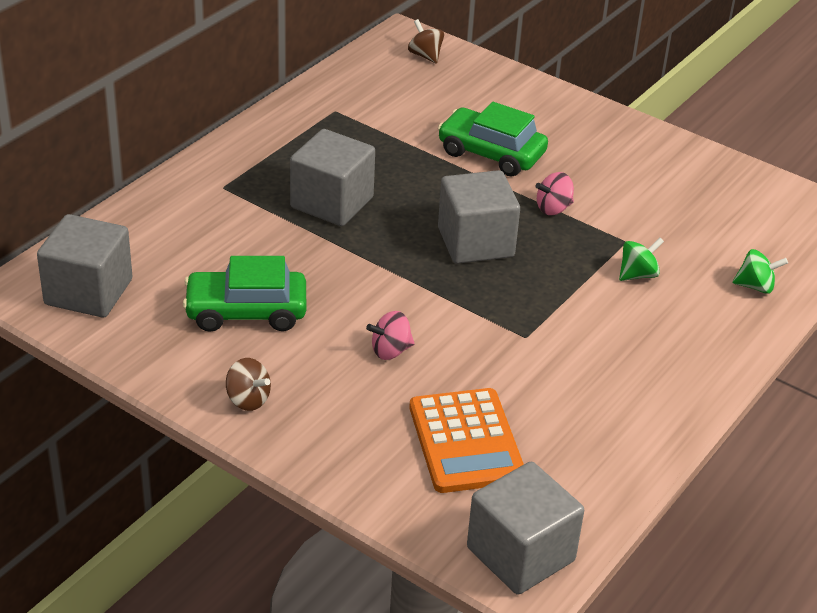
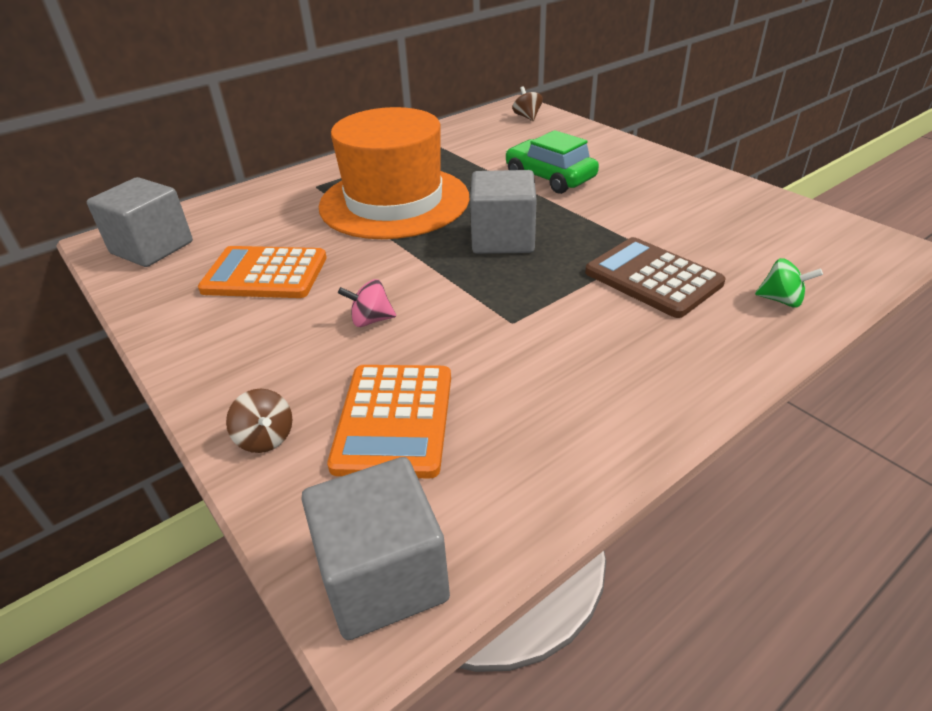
camera: 20 degrees right, 0 degrees up
(246, 311) = (265, 274): green car -> orange calculator
(248, 400) = (208, 348): brown spinning top -> brown spinning top (266, 438)
(332, 203) = (394, 202): grey cube -> orange hat
(553, 208) = (588, 219): pink spinning top -> none
(638, 275) = (653, 278): green spinning top -> brown calculator

